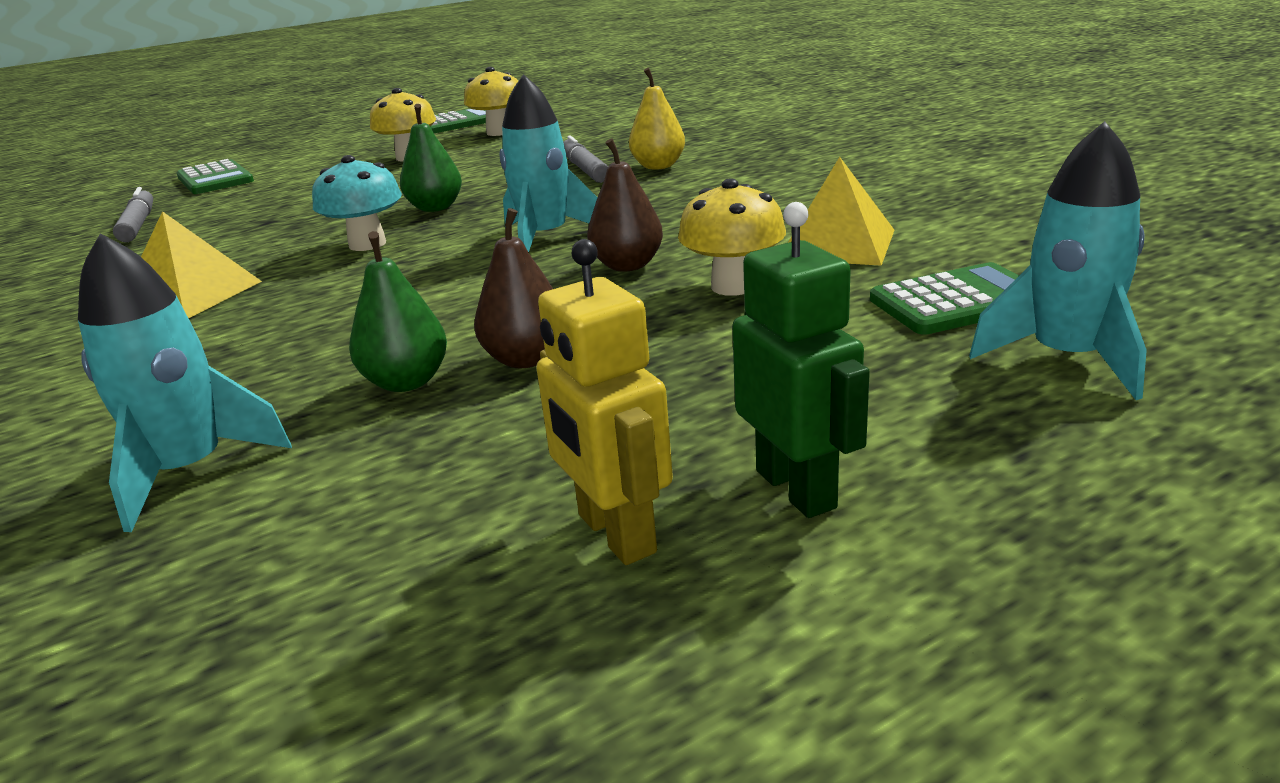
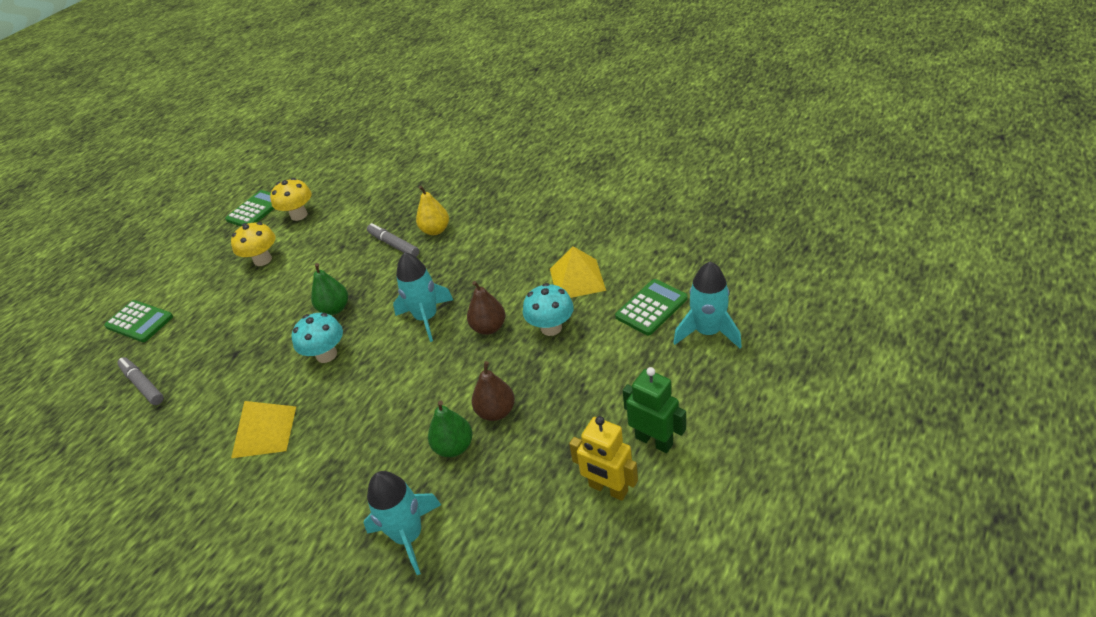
camera: 25 degrees left, 15 degrees up
(733, 286) = (551, 328): yellow mushroom -> turquoise mushroom

